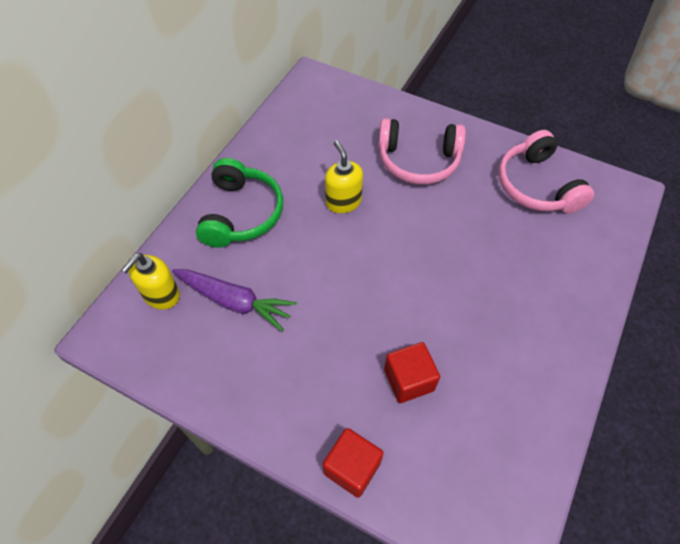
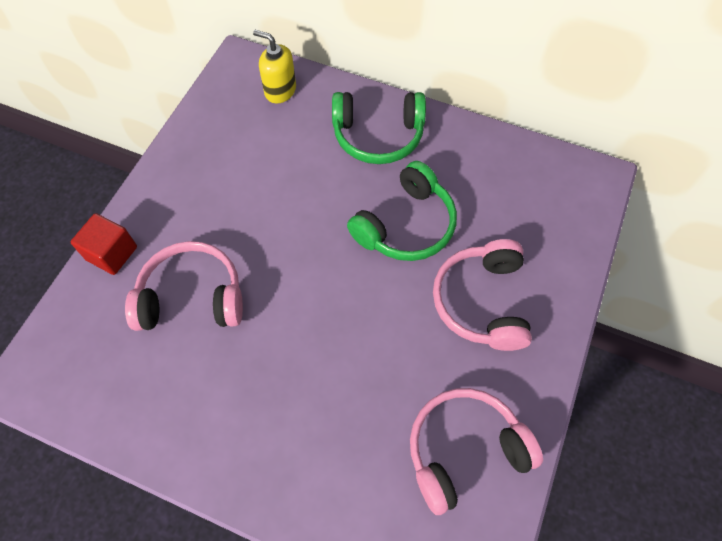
camera: 85 degrees right, 5 degrees up
(235, 301) = (275, 145): purple carrot -> none
(343, 202) = (406, 225): yellow soap dispenser -> green headphones
(409, 380) = (192, 297): red cube -> pink headphones

